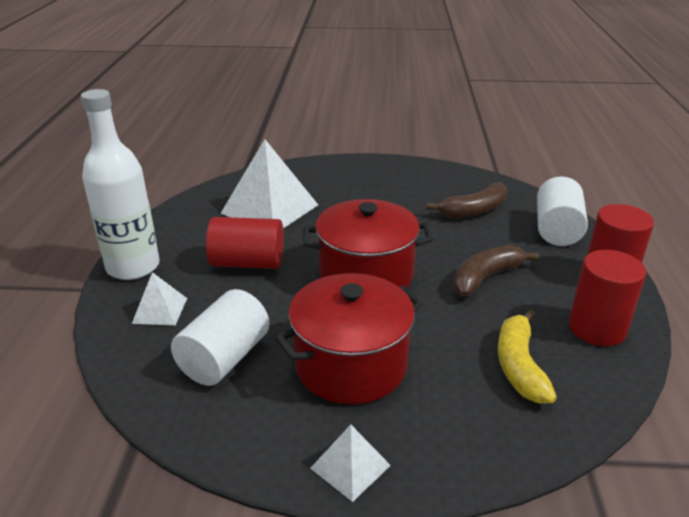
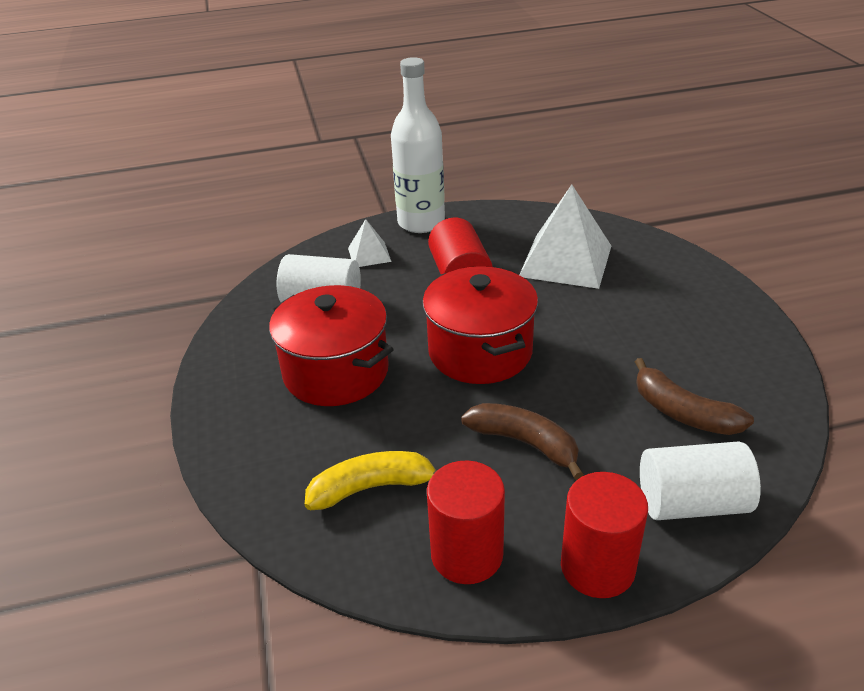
camera: 75 degrees right, 5 degrees up
(350, 466) = (219, 397): white pyramid -> none

